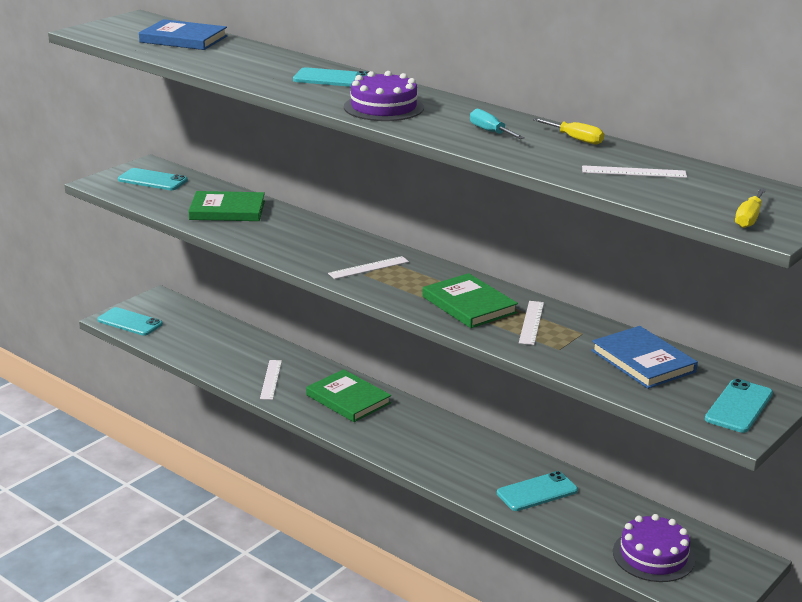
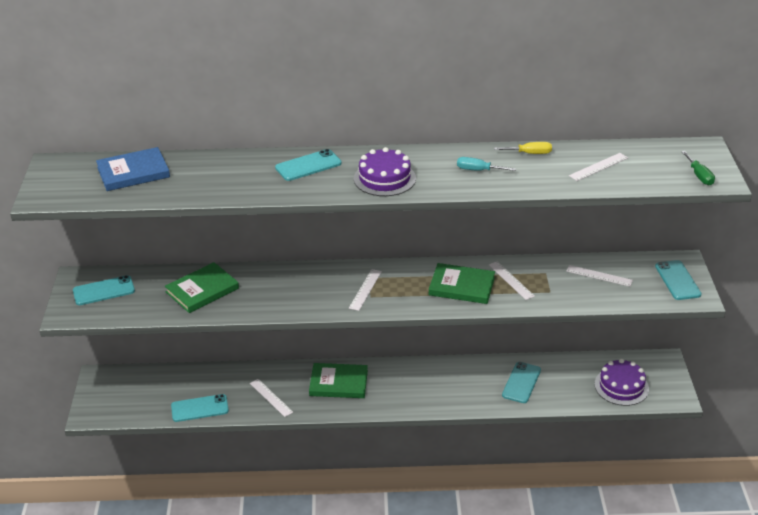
camera: 40 degrees left, 10 degrees up
(130, 322) = (107, 409): turquoise phone -> turquoise phone (199, 408)
(643, 361) = (599, 276): blue book -> white ruler
(749, 218) = (699, 176): yellow screwdriver -> green screwdriver

